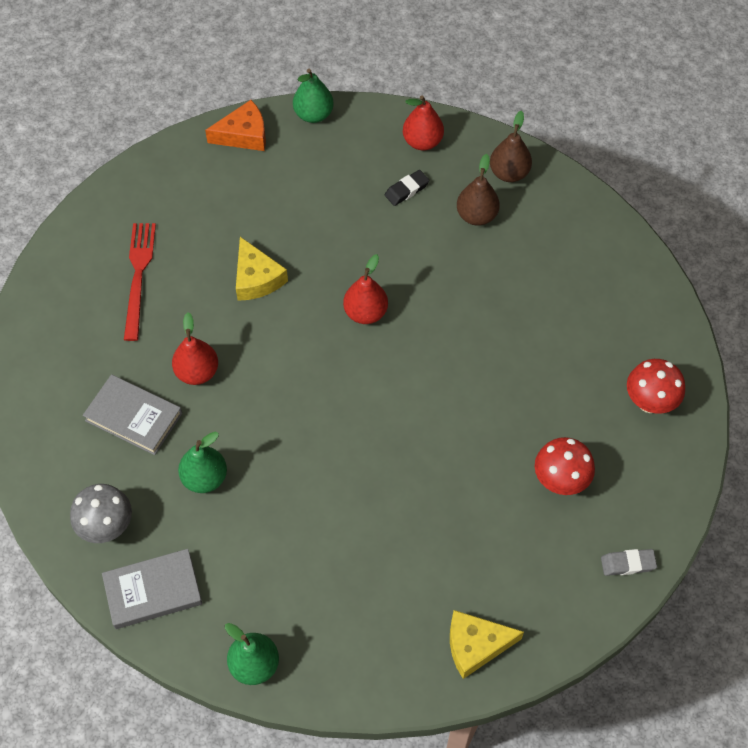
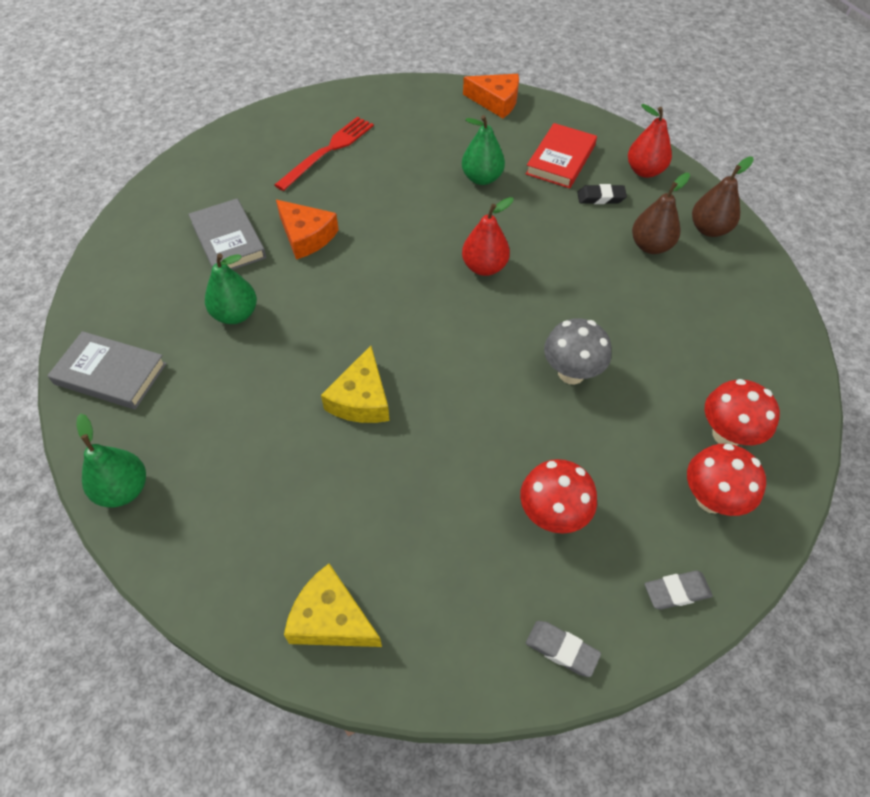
camera: 35 degrees right, 5 degrees down
(107, 527) = (129, 305): grey mushroom -> grey mushroom (571, 373)
(197, 372) = (306, 236): red pear -> orange cheese
(256, 278) = (416, 197): yellow cheese -> yellow cheese (361, 399)
(313, 114) = (565, 113): green pear -> green pear (482, 178)
(347, 169) = (560, 160): none -> red book
(630, 347) = (726, 434): none -> red mushroom
(668, 480) = (676, 592): none -> grey eraser

